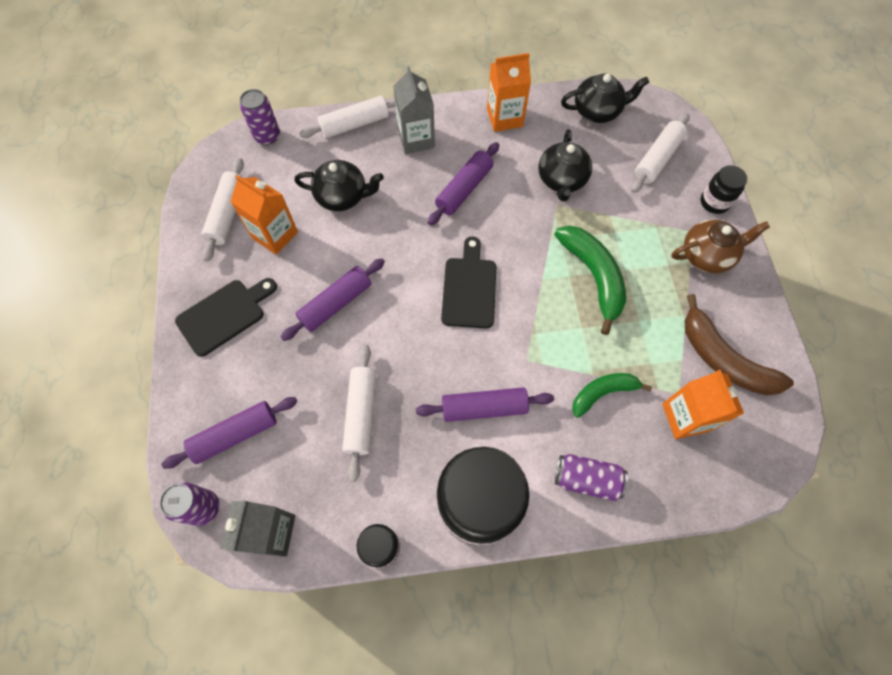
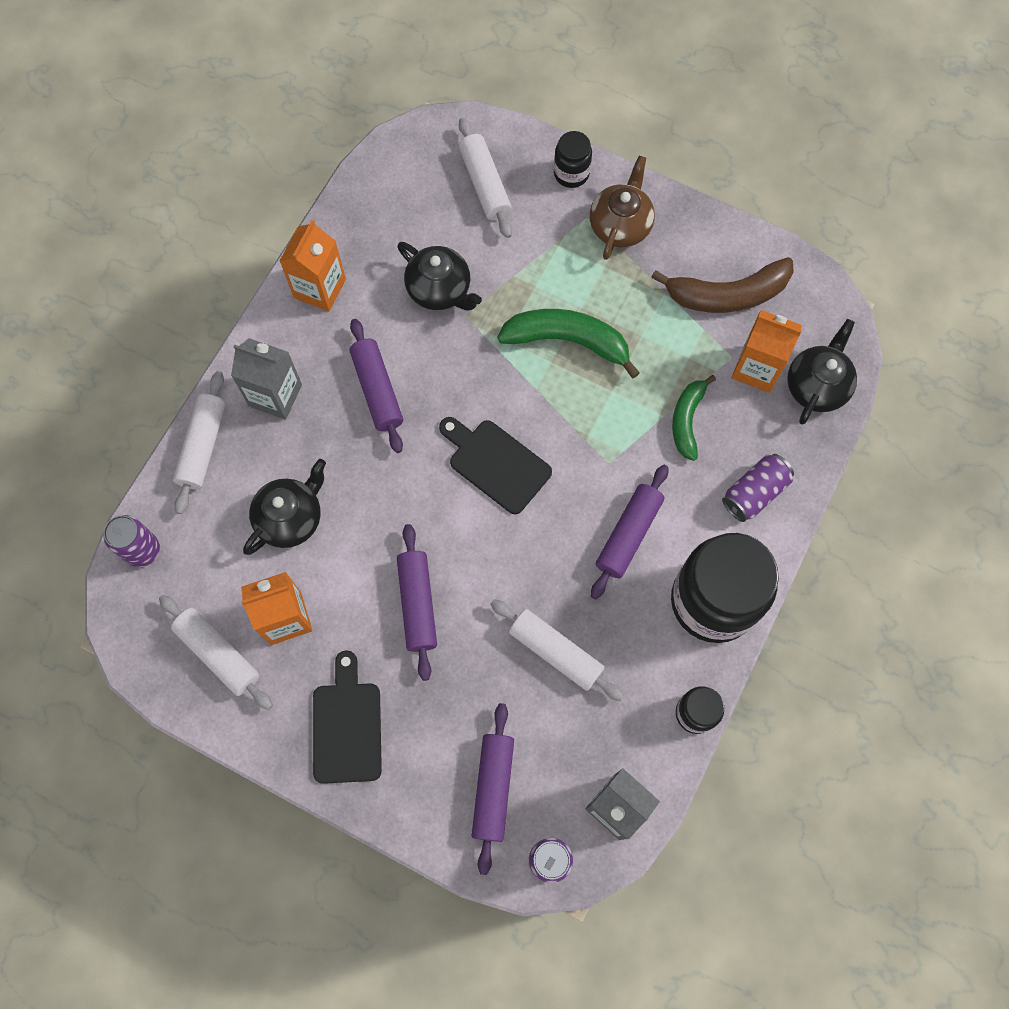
camera: 55 degrees left, 5 degrees up
(597, 111) = (385, 194): black teapot -> black teapot (816, 386)

